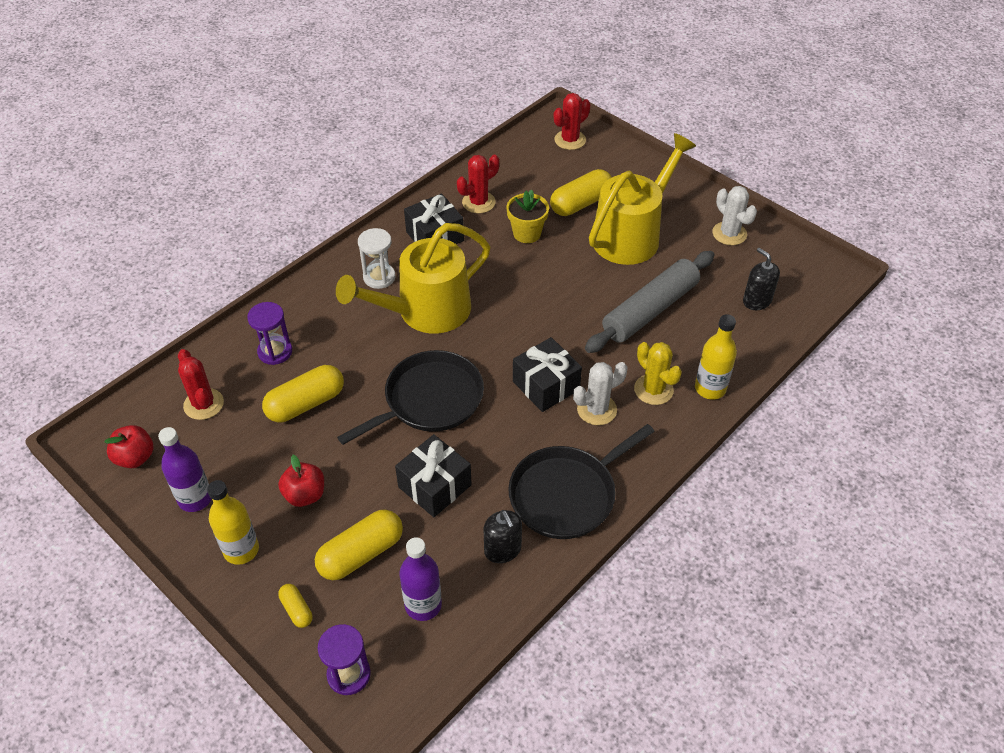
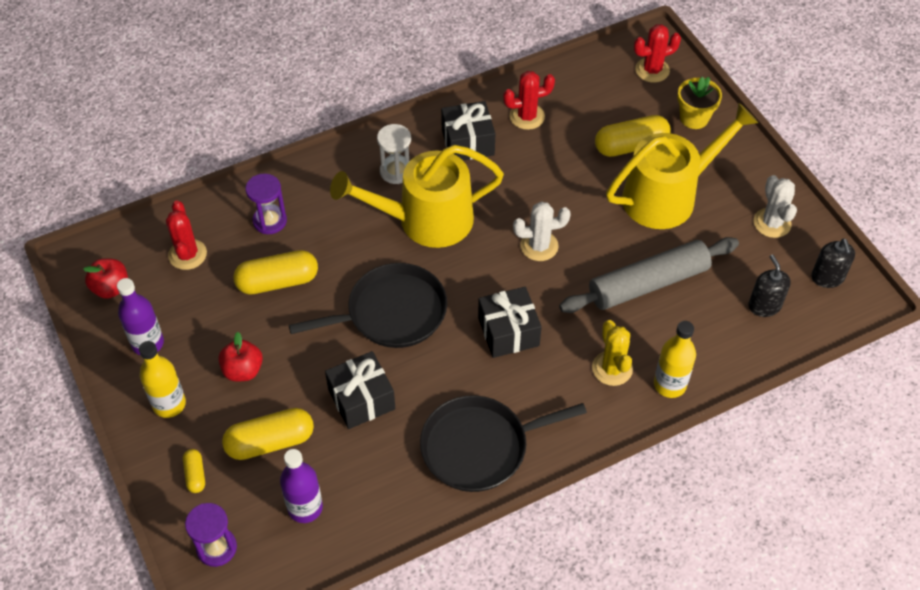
camera: 20 degrees right, 5 degrees up
(502, 550) = (397, 480): black soap dispenser -> black soap dispenser (827, 277)
(527, 233) = (560, 164): yellow flower pot -> yellow flower pot (694, 118)
(596, 409) = (546, 371): white cactus -> white cactus (539, 246)

